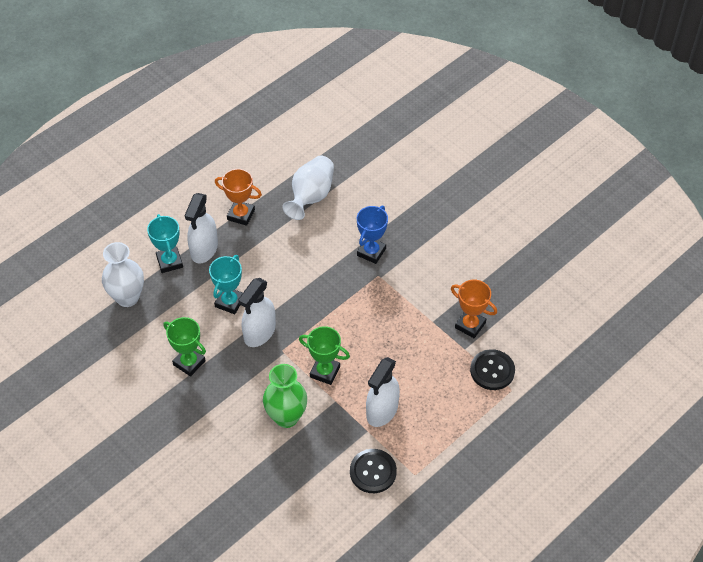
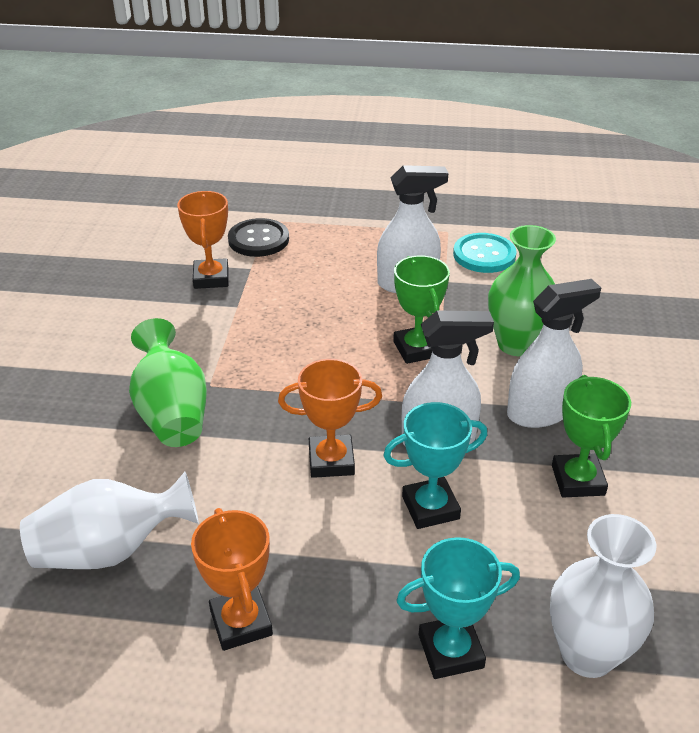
camera: 130 degrees left, 15 degrees down
(169, 262) = (450, 651): turquoise trophy -> turquoise trophy turned 45 degrees clockwise
(204, 249) = (371, 619): white spray bottle -> white spray bottle (540, 412)
(287, 288) = (331, 461): none -> orange trophy
(371, 252) = (172, 413): blue trophy -> green vase
(373, 472) = (484, 255): black button -> turquoise button

